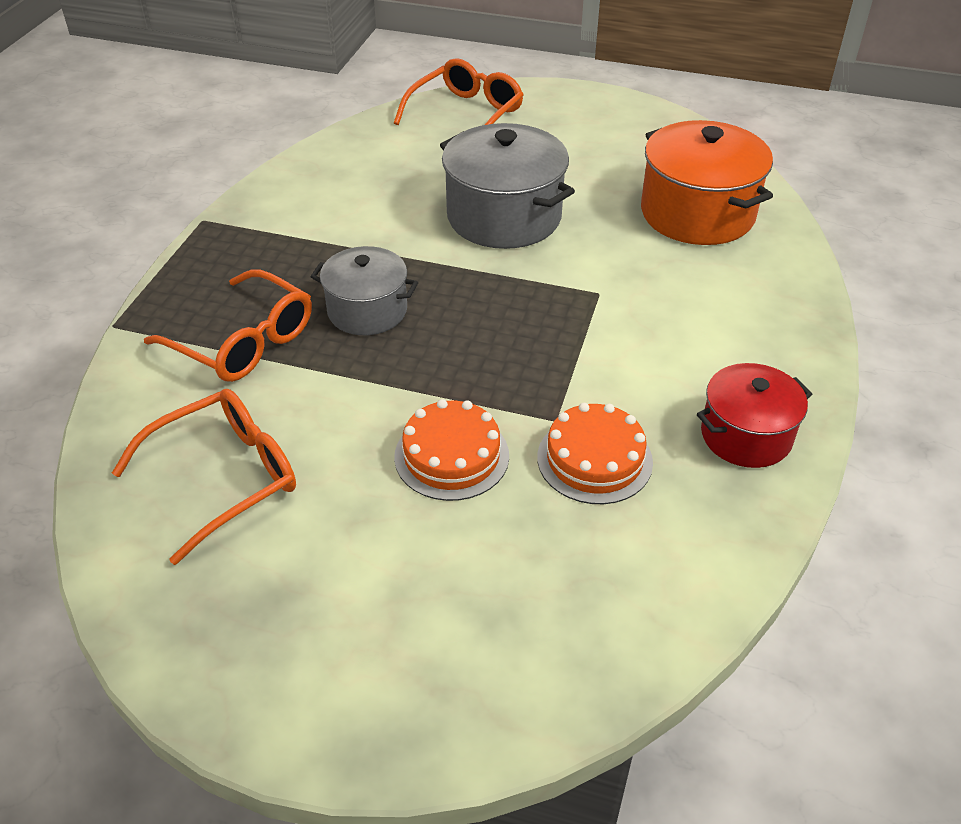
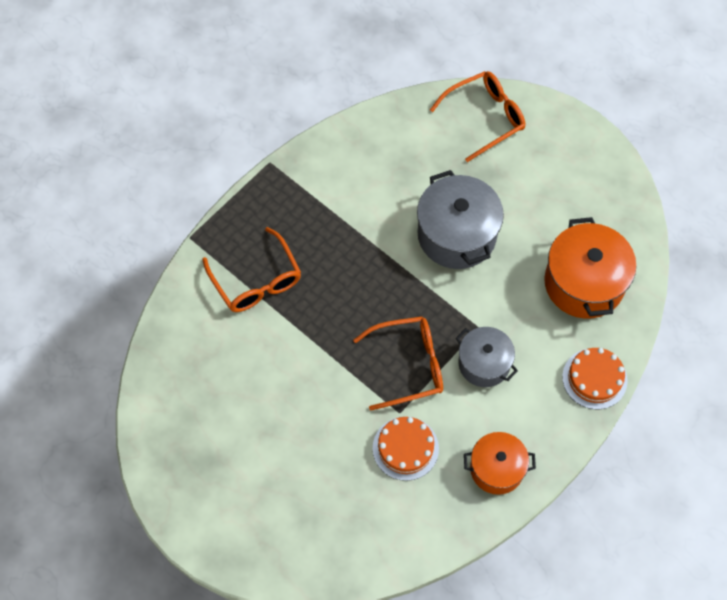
camera: 25 degrees right, 20 degrees up
(225, 477) = (212, 376): orange glasses -> orange glasses (408, 365)
(367, 310) = (335, 284): grey pot -> grey pot (484, 363)
(451, 456) = (332, 413): orange cake -> orange cake (594, 378)
(746, 435) = (496, 469): red pot -> orange pot

